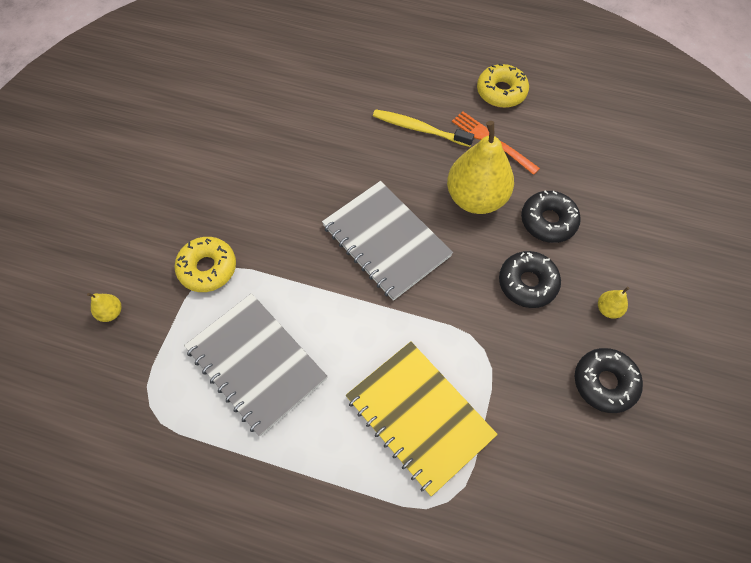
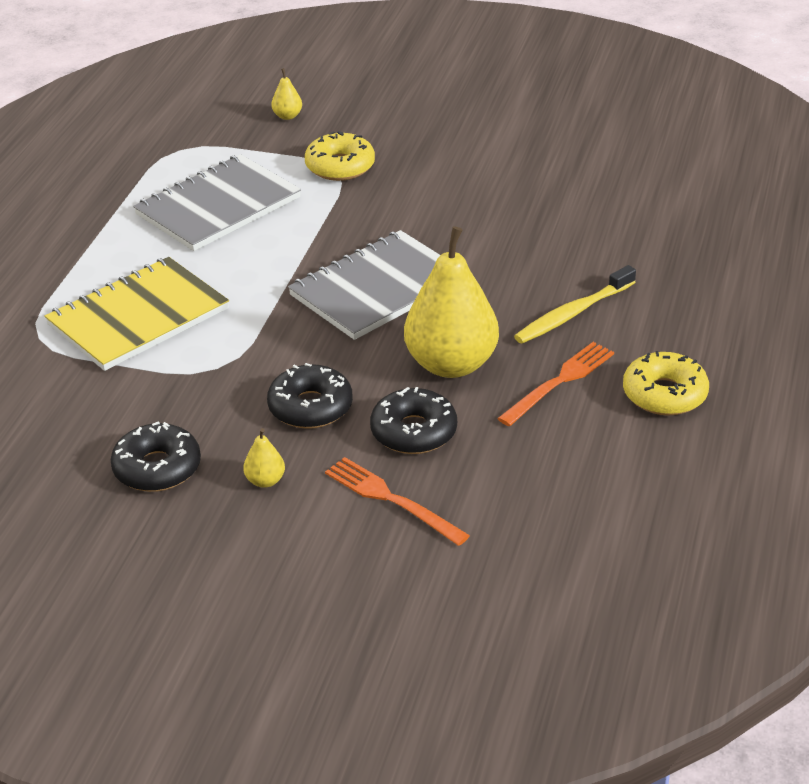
camera: 90 degrees right, 25 degrees down
(419, 129) = (573, 313): yellow toothbrush -> yellow toothbrush turned 150 degrees counterclockwise
(615, 234) = (392, 500): none -> orange fork

